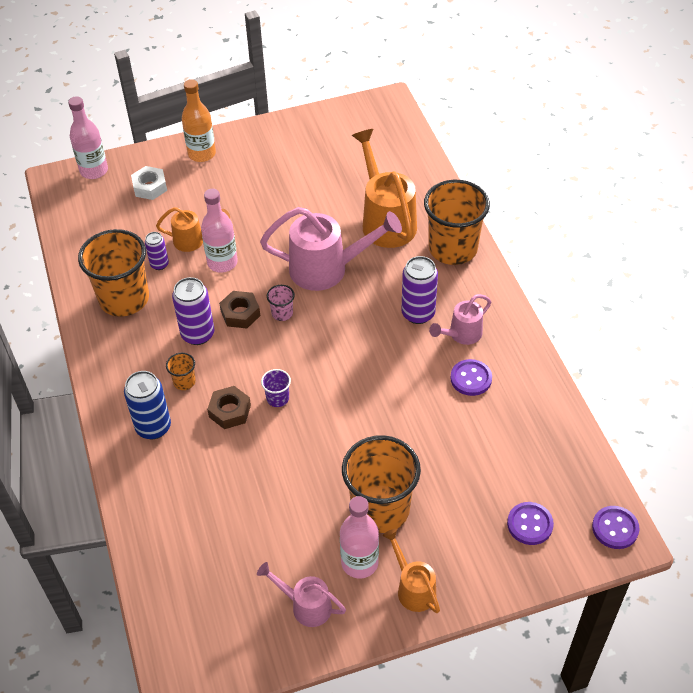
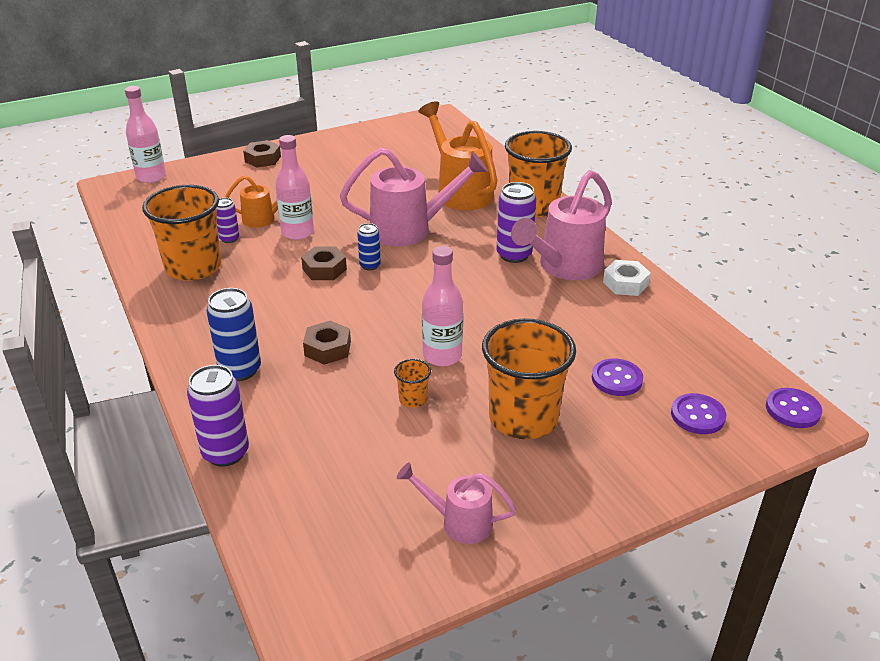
camera: 10 degrees left, 15 degrees down
(150, 187) = (212, 184): white nut -> white nut (625, 283)
(184, 382) = (271, 328): orange cup -> orange cup (413, 399)
(198, 334) = (280, 289): purple can -> purple can (225, 453)
(202, 154) = (263, 159): orange bottle -> brown nut
(277, 398) = (380, 333): purple cup -> none
(282, 313) = (370, 265): pink cup -> blue can
(359, 562) = (513, 471): pink bottle -> pink bottle (442, 356)
(413, 588) = (585, 490): orange watering can -> none
(461, 334) = (564, 267): pink watering can -> pink watering can, size x1.81
(471, 378) = (586, 300): purple button -> purple button (616, 379)

